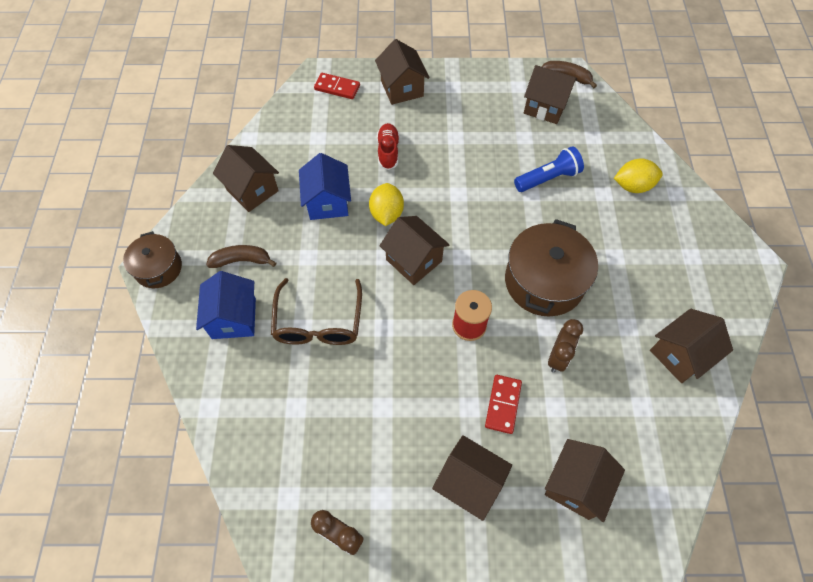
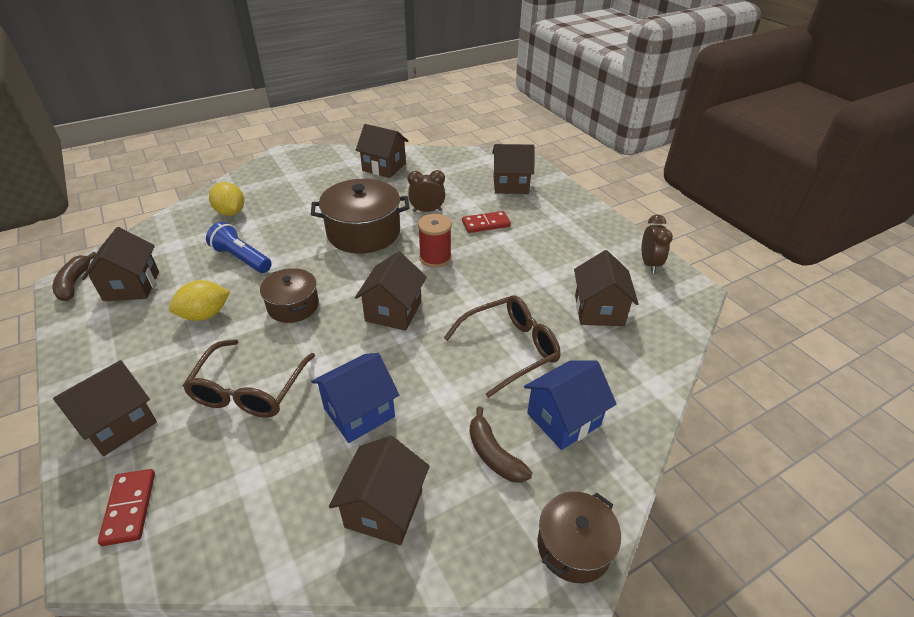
camera: 120 degrees left, 20 degrees down
(386, 214) = (347, 353): yellow lemon -> yellow lemon (205, 315)
(388, 151) = (249, 390): red shoe -> brown glasses
(462, 196) = (293, 306): none -> brown pot
(469, 483) = (553, 222): brown house -> brown house (599, 310)

